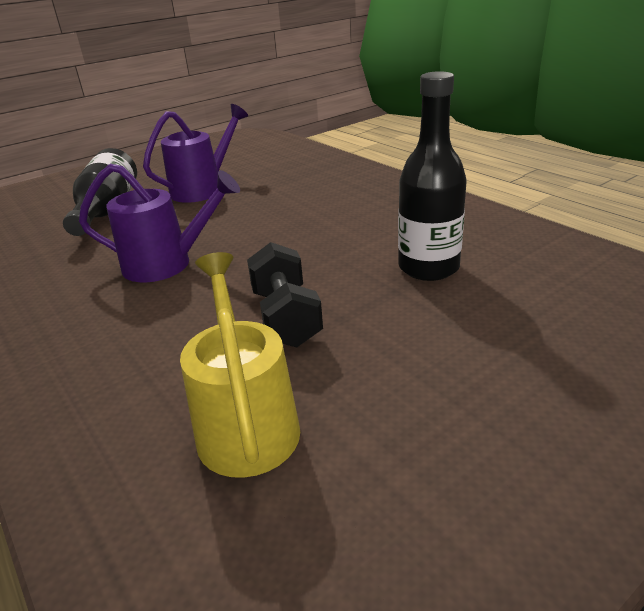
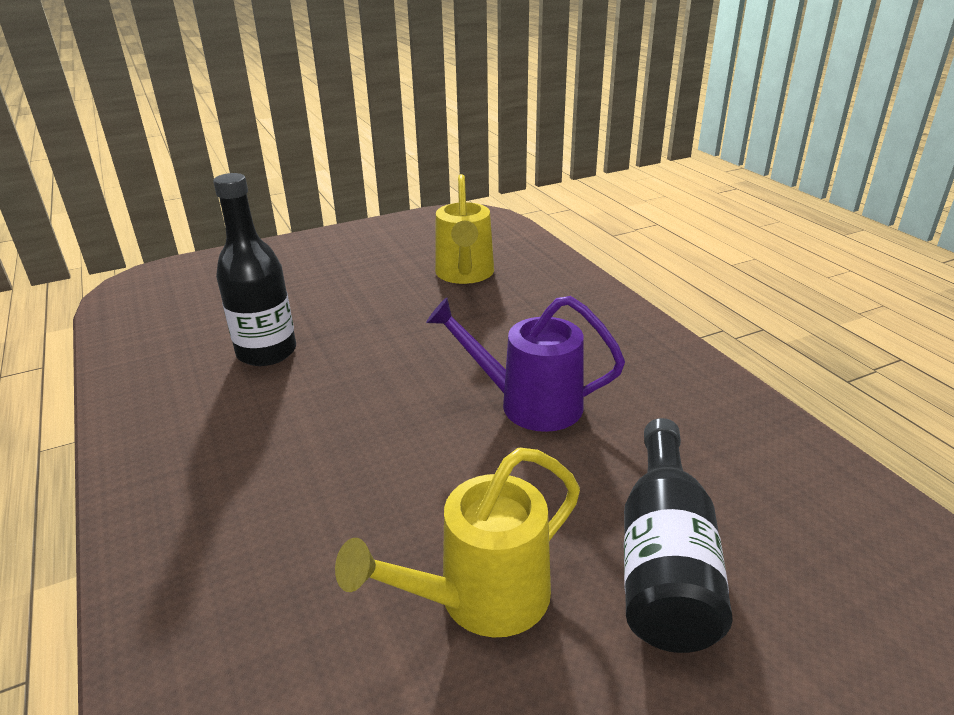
camera: 170 degrees left, 0 degrees up
(203, 189) = (479, 600): purple watering can -> yellow watering can
(286, 318) = (419, 327): black dumbbell -> none

